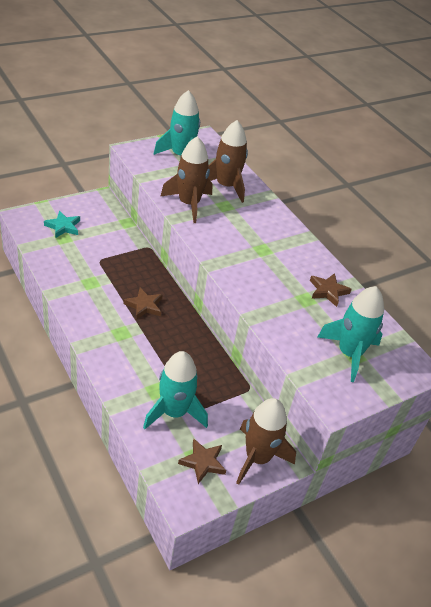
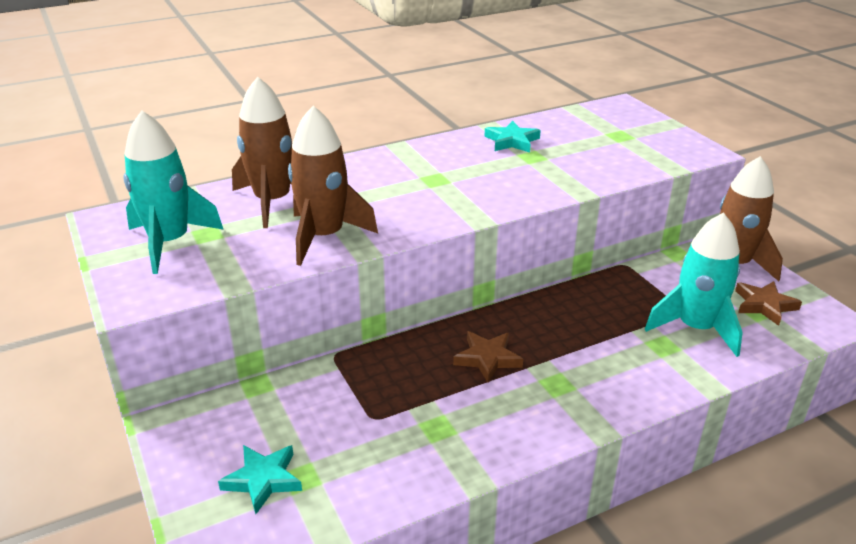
camera: 80 degrees left, 10 degrees down
(328, 291) = (512, 141): brown star -> turquoise star
(349, 353) = (618, 137): turquoise rocket -> none

